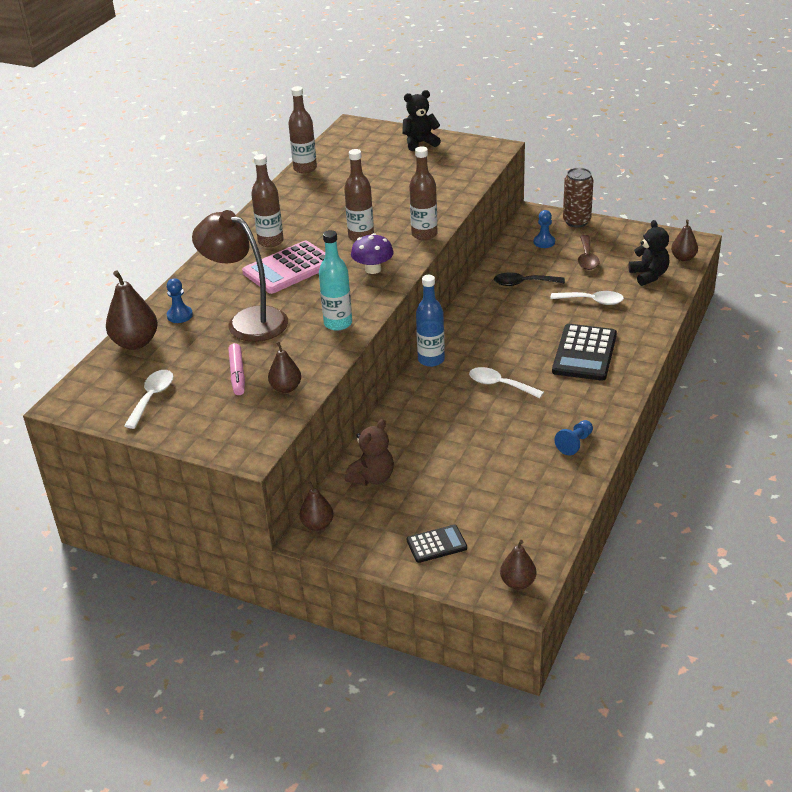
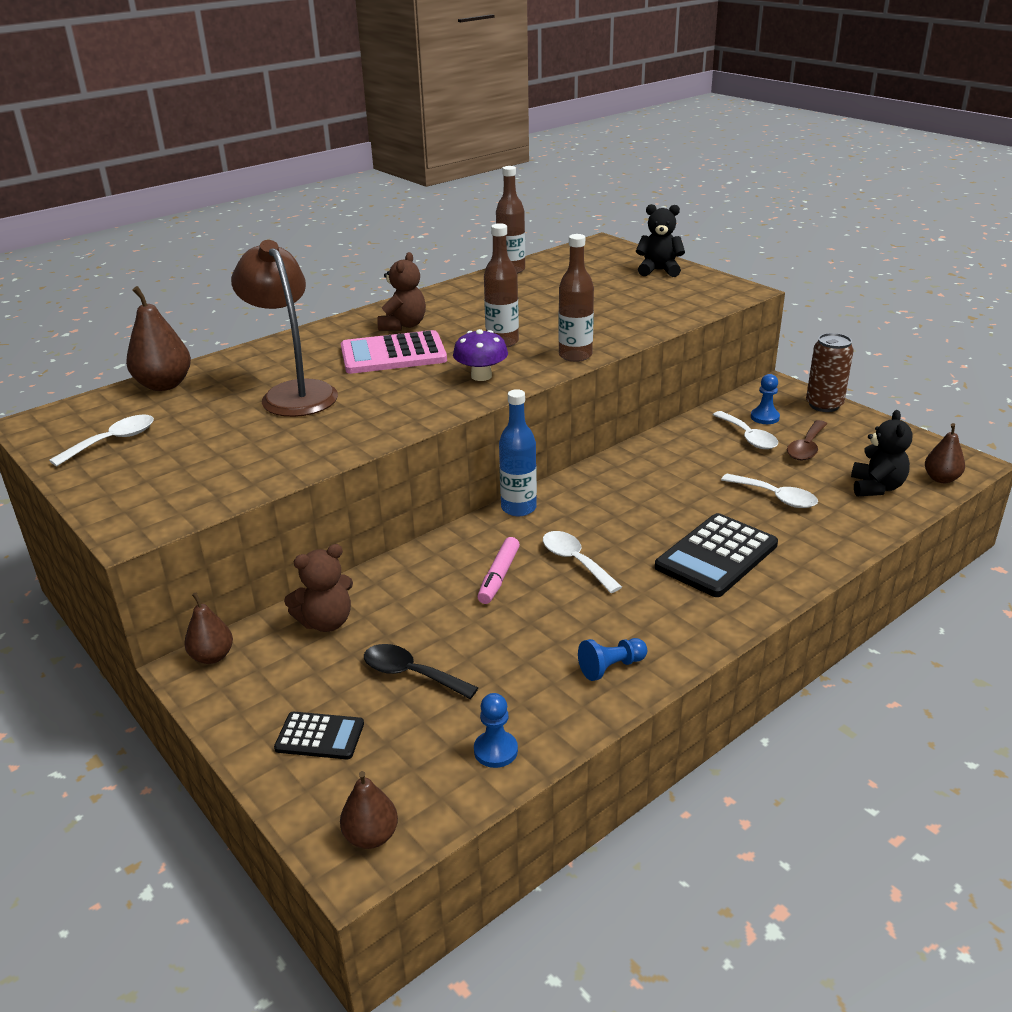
camera: 25 degrees right, 5 degrees down
(180, 315) = (235, 371): blue pawn -> blue pawn (495, 750)
(237, 374) = (221, 443): pink marker -> pink marker (499, 576)
(270, 241) = (403, 325): brown bottle -> brown teddy bear
(286, 388) = (252, 472): brown pear -> none
(338, 323) = (383, 420): turquoise bottle -> none
(523, 283) = (702, 454): black spoon -> black spoon (410, 674)
(544, 261) = (748, 437): none -> white spoon

